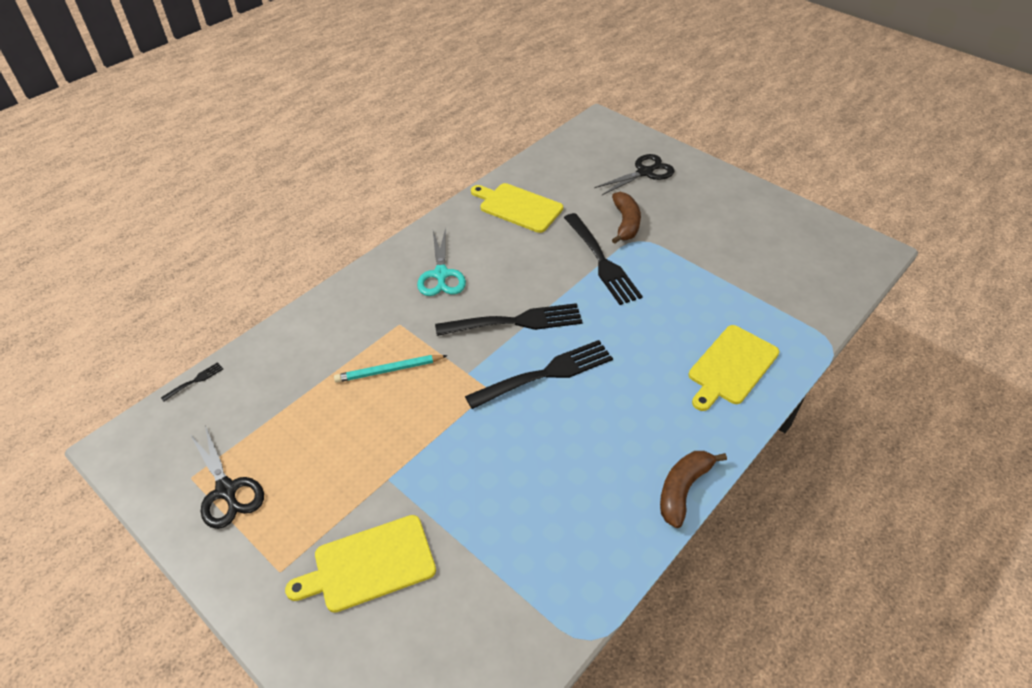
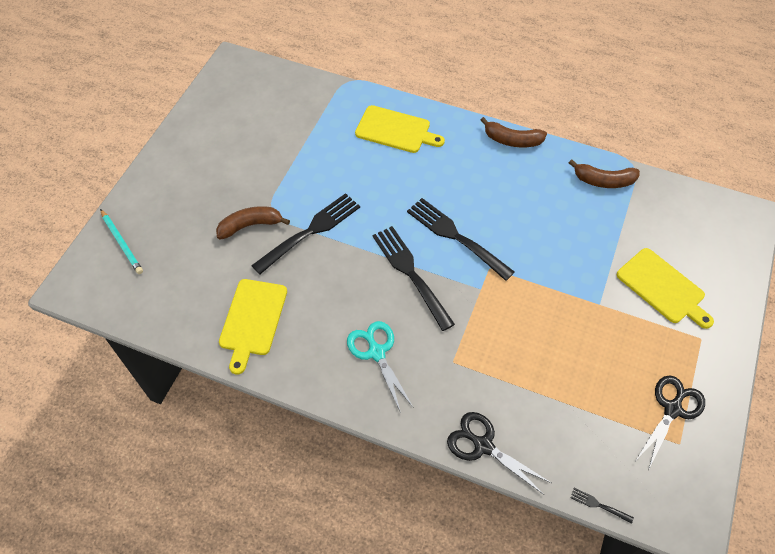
camera: 110 degrees left, 10 degrees up
(389, 370) = (506, 347): turquoise pencil -> turquoise pencil (122, 243)
(441, 274) = (376, 352): turquoise scissors -> turquoise scissors turned 90 degrees counterclockwise
(571, 578) = (604, 181): none -> brown banana
(644, 172) = (163, 227): black scissors -> black scissors (483, 445)

